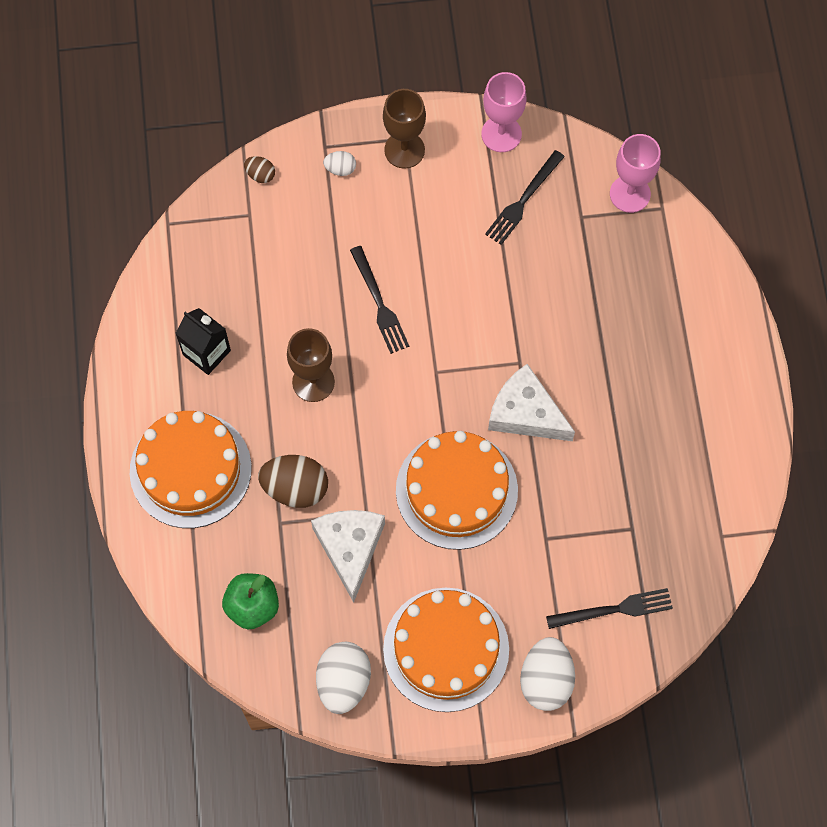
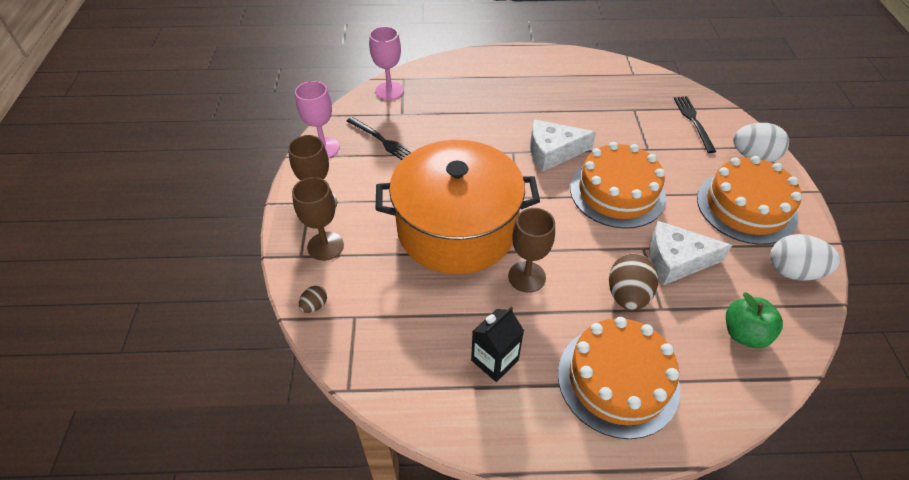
camera: 85 degrees left, 20 degrees down
(340, 169) = (325, 246): white egg -> brown goblet
(379, 303) = (457, 228): black fork -> orange pot
(525, 413) = (553, 152): white cheese -> white cheese turned 45 degrees clockwise

